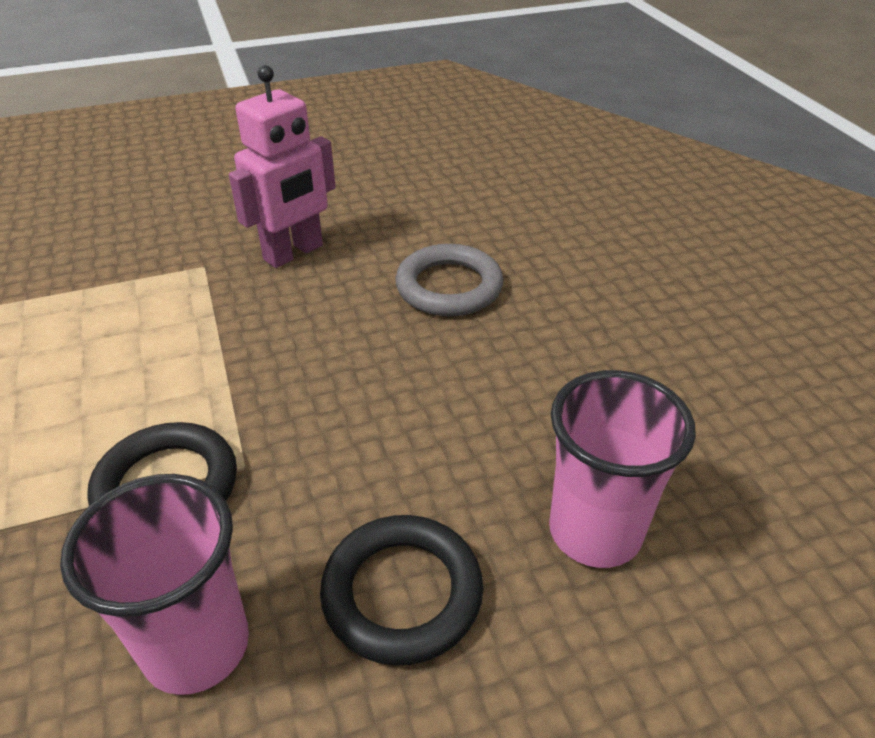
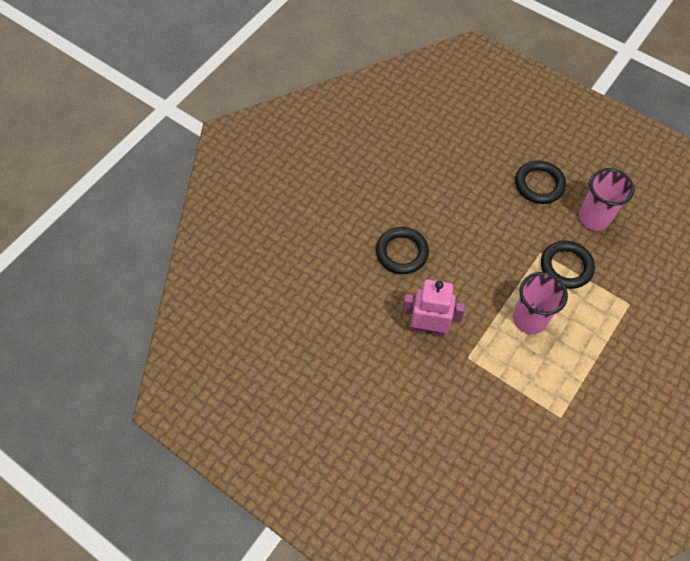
camera: 125 degrees left, 20 degrees up
(449, 287) = (402, 252): grey ring -> black ring
(595, 531) = (480, 153): pink cup -> pink cup (529, 319)

